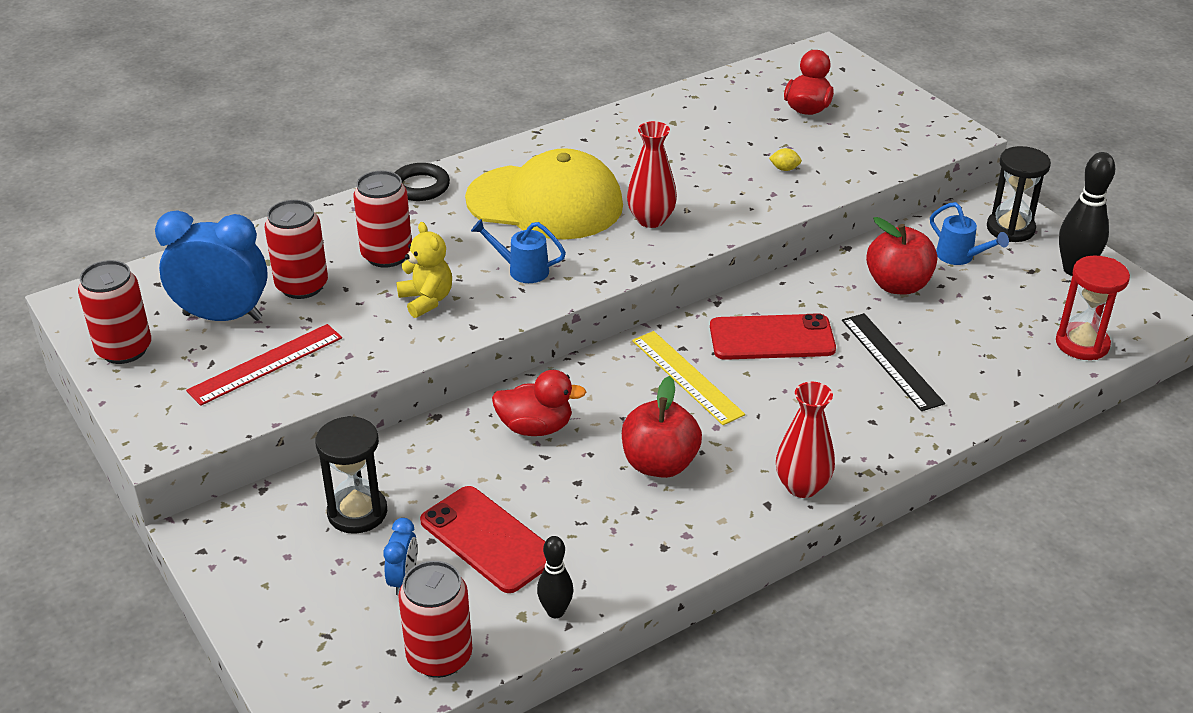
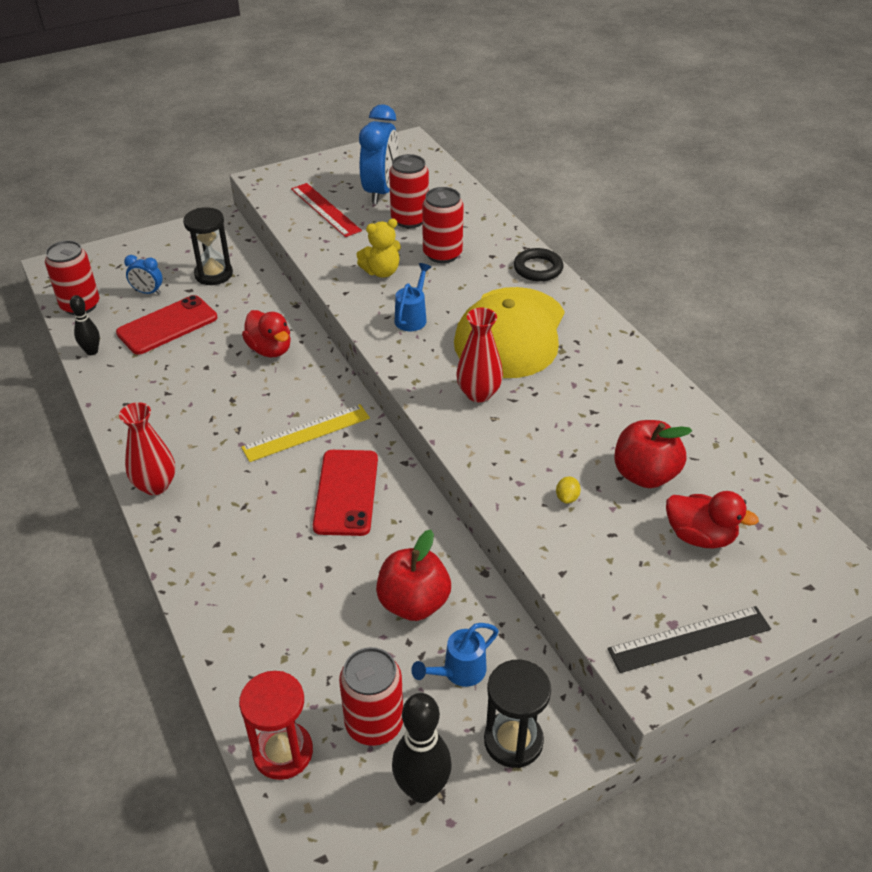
camera: 95 degrees right, 5 degrees up
(124, 349) = (354, 161): red can -> red can (374, 723)
(535, 427) = (270, 349): red duck -> red duck turned 45 degrees counterclockwise
(659, 464) = (209, 408): red apple -> red apple (644, 474)
(891, 361) = (294, 573): black ruler -> black ruler (689, 639)

